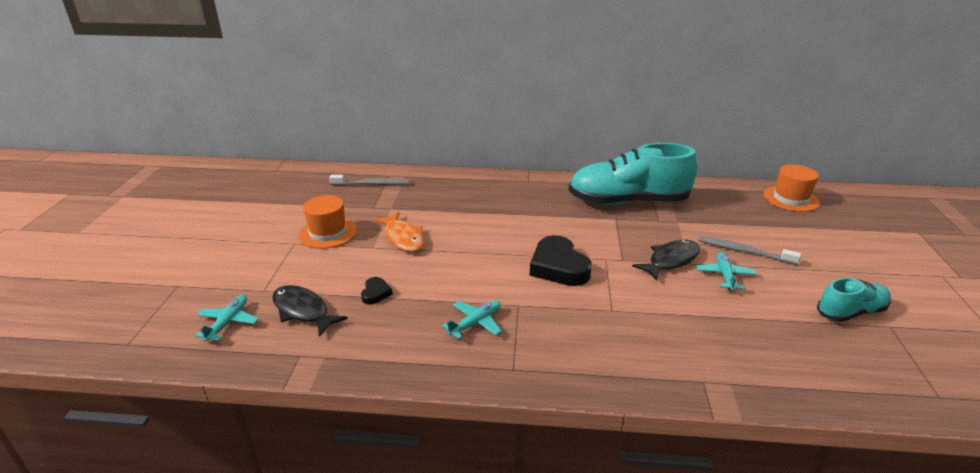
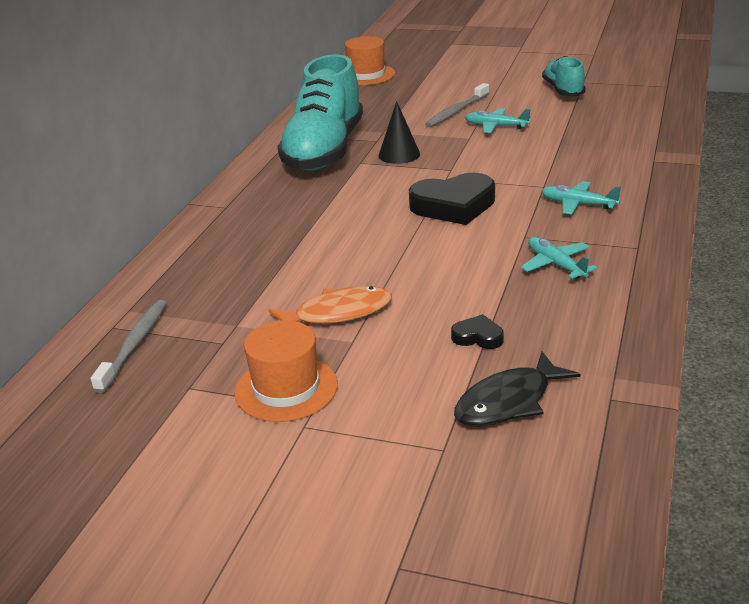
camera: 75 degrees left, 0 degrees up
(228, 322) = (526, 479): turquoise plane -> turquoise plane (578, 204)
(637, 233) = (399, 154): none -> black cone
(671, 260) = (461, 146): black fish -> none

